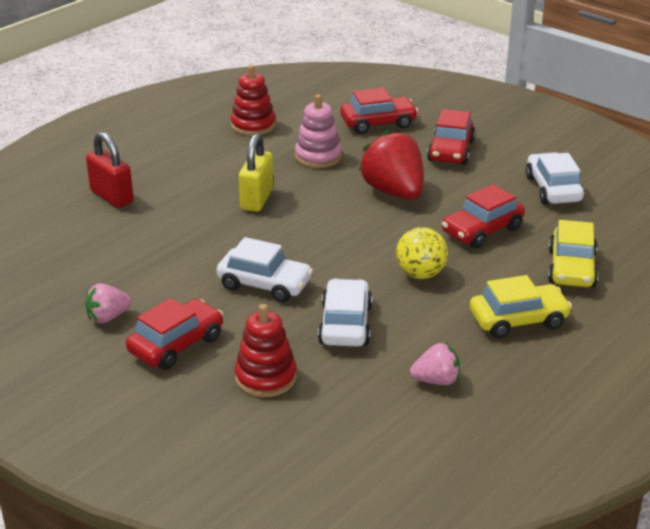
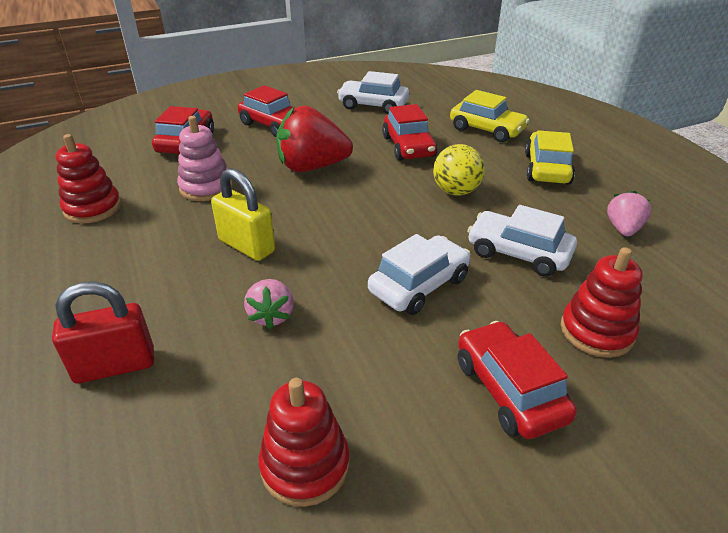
camera: 65 degrees left, 5 degrees up
(75, 282) = (305, 465): none -> red stacking toy
(108, 317) = (416, 447): pink strawberry -> pink strawberry (271, 315)

